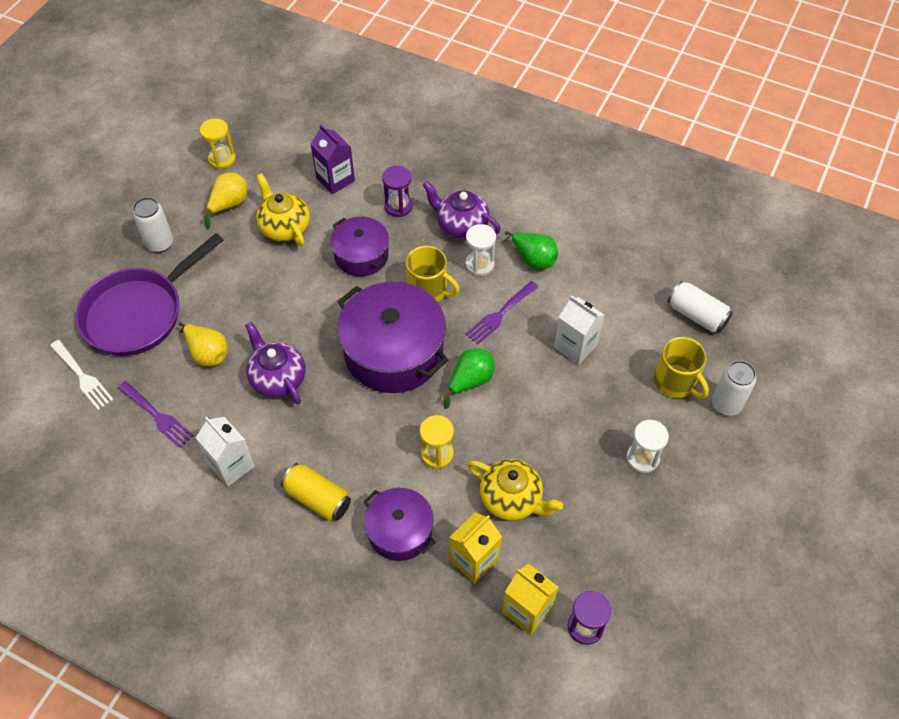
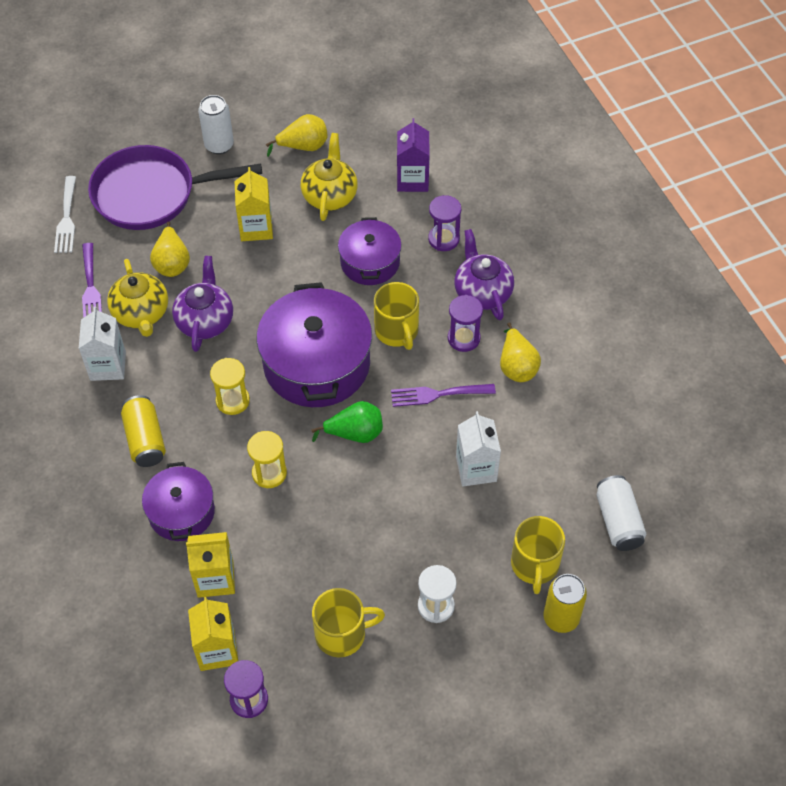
camera: 40 degrees right, 0 degrees up
(222, 159) = (335, 101): yellow hourglass -> yellow hourglass (232, 401)
(250, 285) = (256, 228): none -> yellow carton
(479, 264) = (463, 338): white hourglass -> purple hourglass
(511, 499) = (292, 554): yellow teapot -> yellow teapot (141, 313)
(533, 259) = (517, 366): green pear -> yellow pear
(601, 527) = (342, 634): none -> yellow mug
(726, 404) = (561, 618): white can -> yellow can

